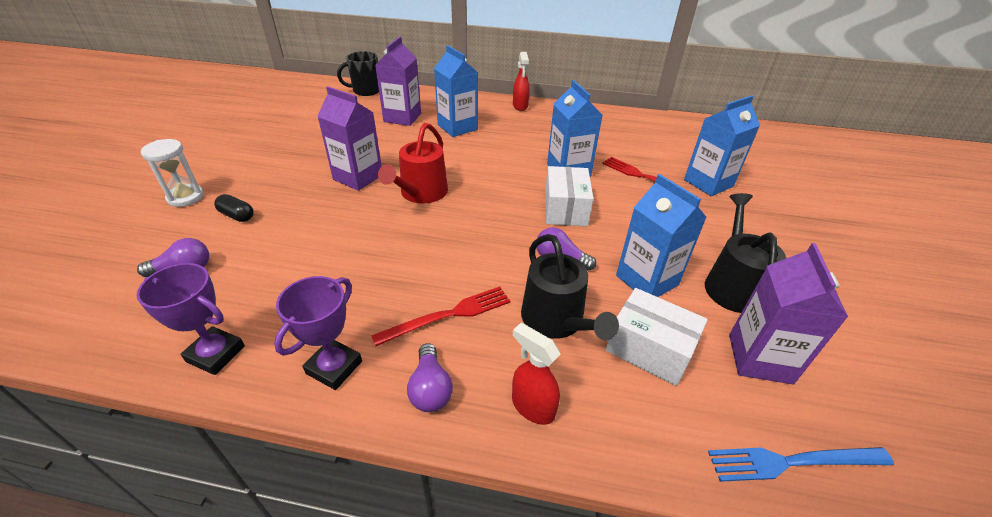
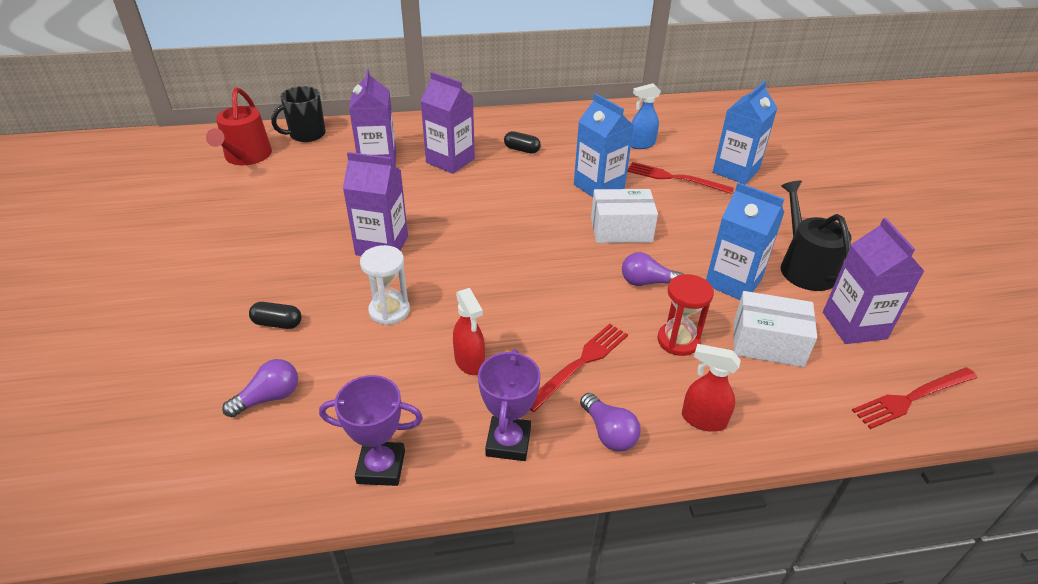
camera: 20 degrees left, 0 degrees up
(186, 197) = (194, 318): white hourglass -> white hourglass (389, 311)
(421, 193) = (465, 248): red watering can -> red watering can (246, 157)
(457, 127) = (450, 161): blue carton -> purple carton
(520, 106) = (502, 120): red spray bottle -> red spray bottle (469, 362)
(521, 130) = (522, 150): none -> black capsule
(556, 320) = (678, 341): black watering can -> red hourglass
(565, 209) = (621, 230): white box -> white box turned 75 degrees counterclockwise
(629, 145) = (641, 144): none -> blue spray bottle
(793, 462) = (912, 398): blue fork -> red fork

